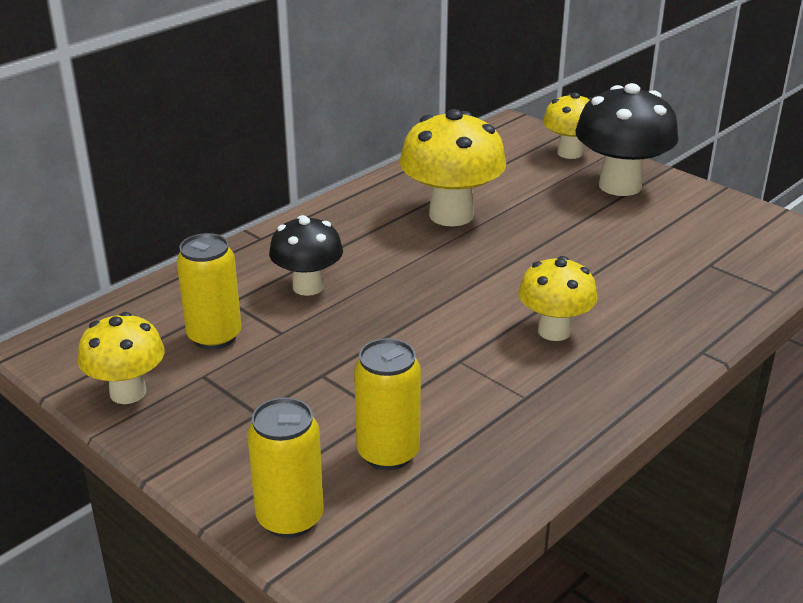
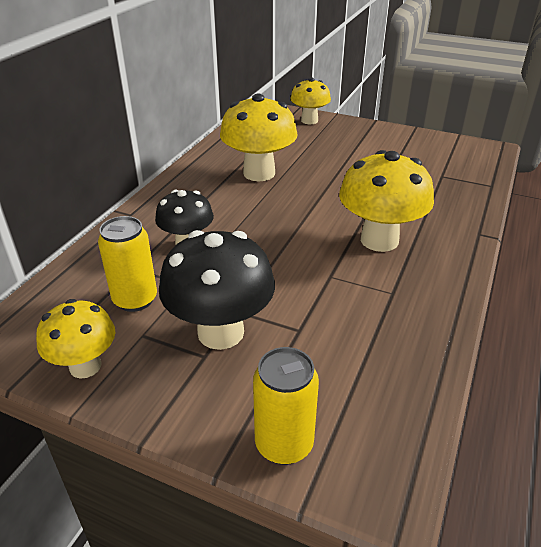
camera: 20 degrees left, 5 degrees up
(388, 453) = (325, 363): yellow can -> none
(554, 331) = (379, 240): yellow mushroom -> yellow mushroom, size x1.59
(620, 186) = (354, 136): black mushroom -> black mushroom (220, 332)

